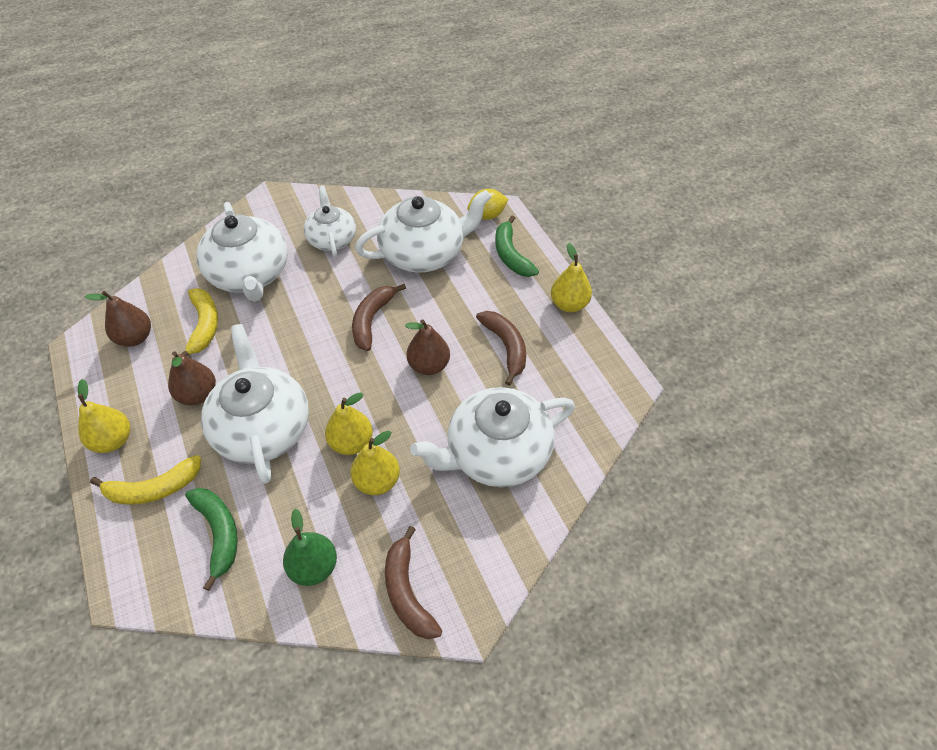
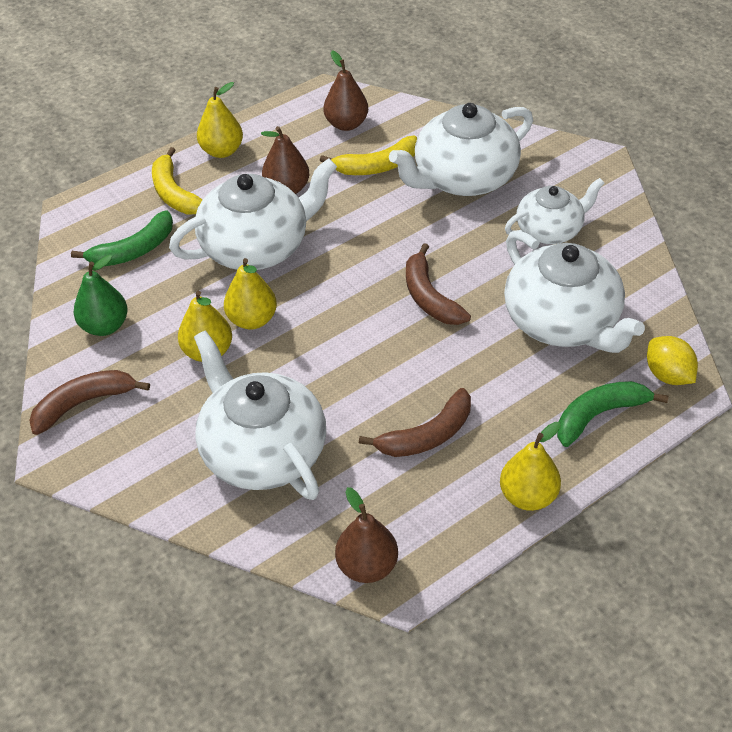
camera: 80 degrees right, 5 degrees down
(372, 320) = (429, 297): brown banana -> brown banana turned 120 degrees counterclockwise
(429, 365) = (375, 364): brown pear -> brown pear (367, 566)

